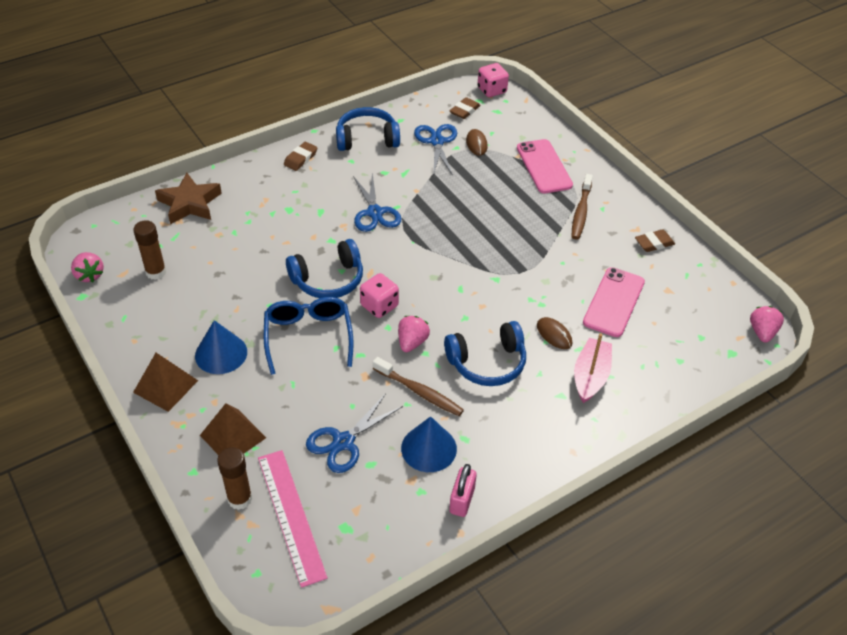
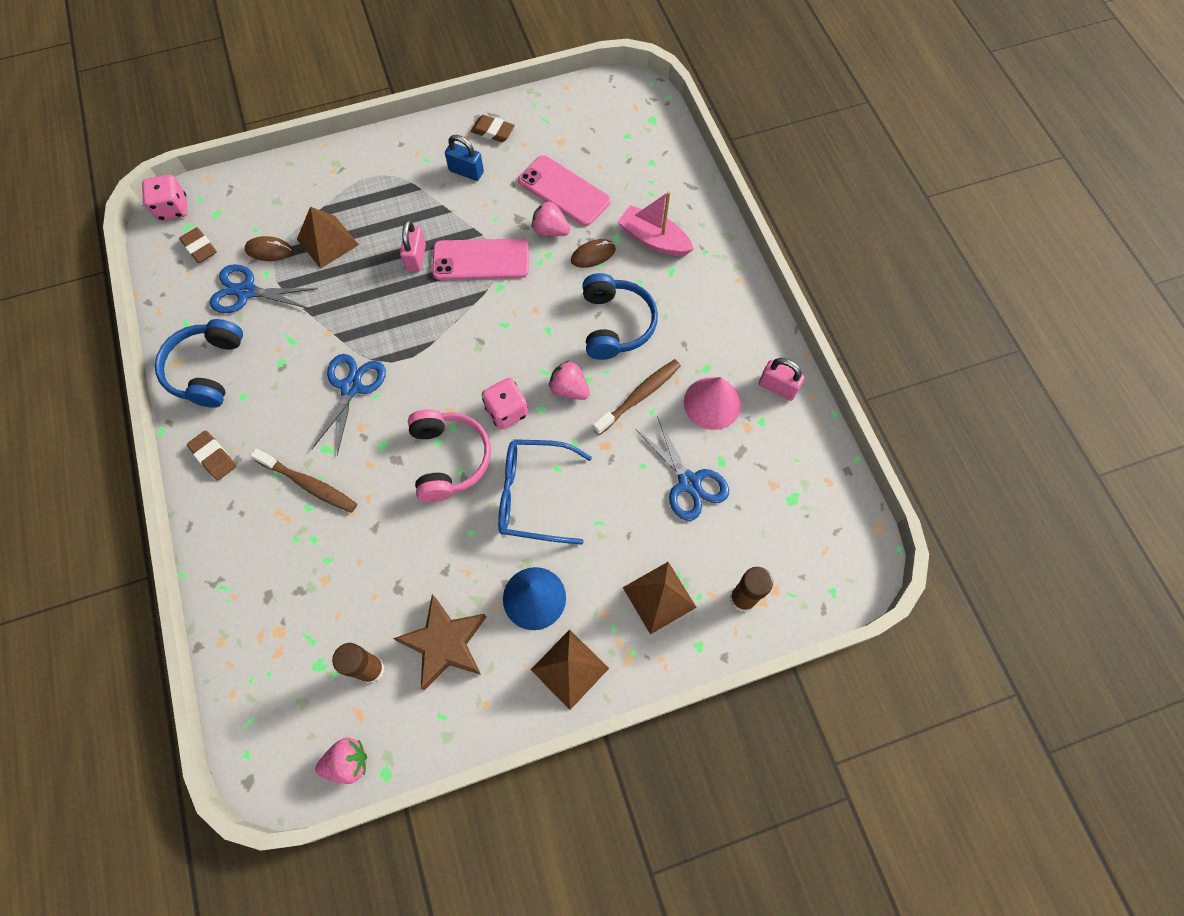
camera: 75 degrees left, 20 degrees up
(190, 203) = (250, 613): brown star -> brown star (444, 643)
(291, 515) = (771, 548): pink ruler -> none
(328, 280) = (449, 459): blue headphones -> pink headphones
(375, 213) = (351, 387): blue scissors -> blue scissors turned 75 degrees counterclockwise
(429, 448) = (712, 403): blue cone -> pink cone
(497, 171) = (327, 241): none -> brown pyramid
(503, 223) = (416, 257): none -> pink padlock
(544, 166) = (337, 193): pink phone -> pink phone (481, 260)
(581, 212) = (424, 180): brown toothbrush -> brown toothbrush (309, 484)
(602, 235) = (466, 171): none -> blue padlock
(654, 243) = (493, 131): brown eraser -> brown eraser turned 60 degrees counterclockwise
(762, 332) = (633, 88): pink strawberry -> pink strawberry (550, 230)

